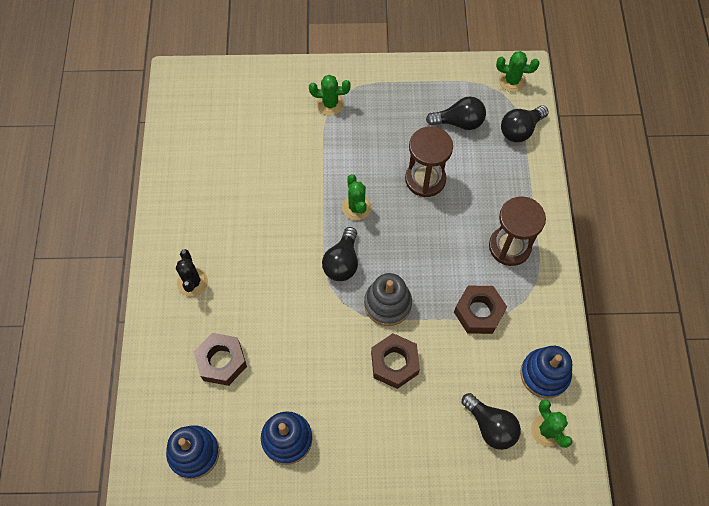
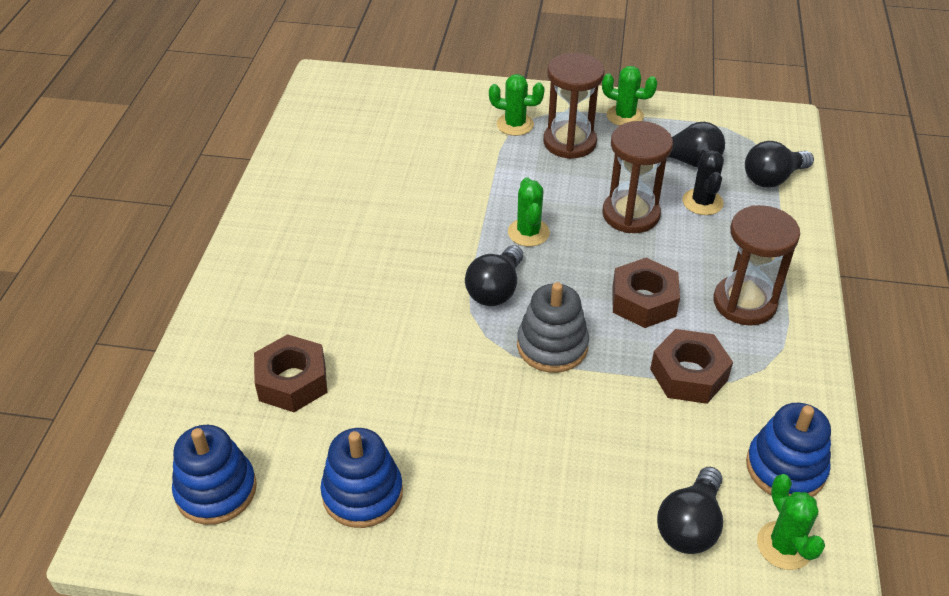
camera: 10 degrees right, 20 degrees down
(192, 282) = (279, 285): black cactus -> black cactus (702, 202)
(373, 116) = (569, 142): none -> brown hourglass
(394, 363) = (549, 420): brown nut -> brown nut (643, 301)
(490, 426) = (690, 525): black light bulb -> black light bulb turned 60 degrees clockwise
(512, 81) = (765, 128): green cactus -> green cactus (625, 116)

